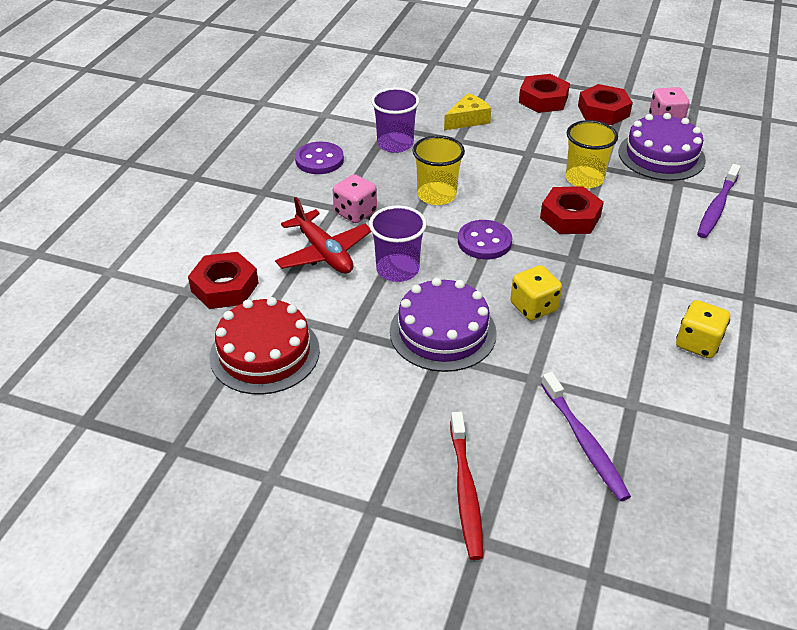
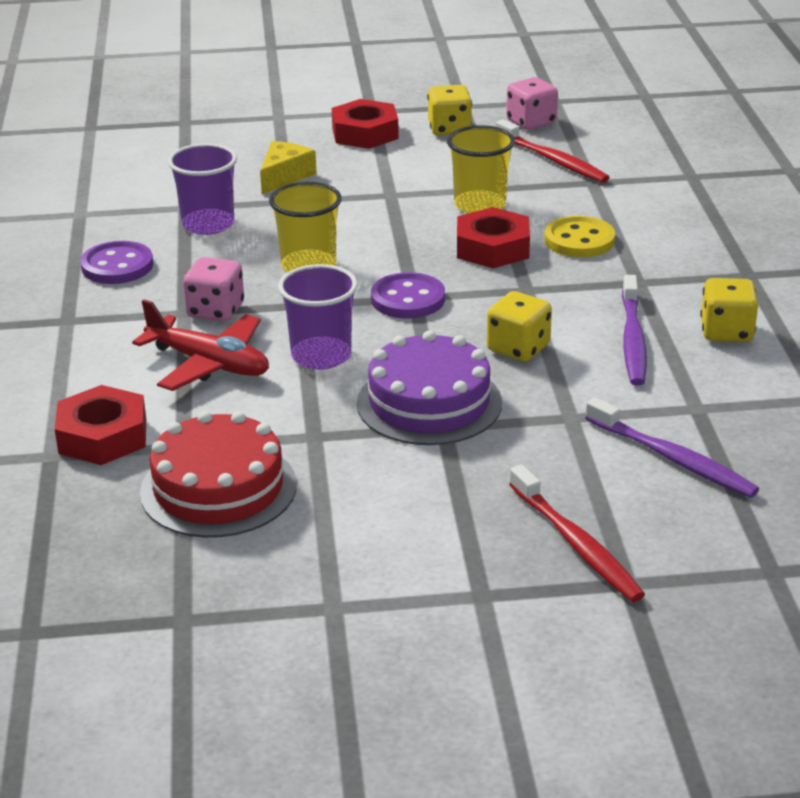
camera: 25 degrees left, 10 degrees down
(603, 111) = (449, 129): red nut -> yellow dice
(637, 229) = (579, 240): none -> yellow button
(661, 156) = (553, 160): purple cake -> red toothbrush
(717, 207) = (653, 197): purple toothbrush -> purple toothbrush (633, 340)

